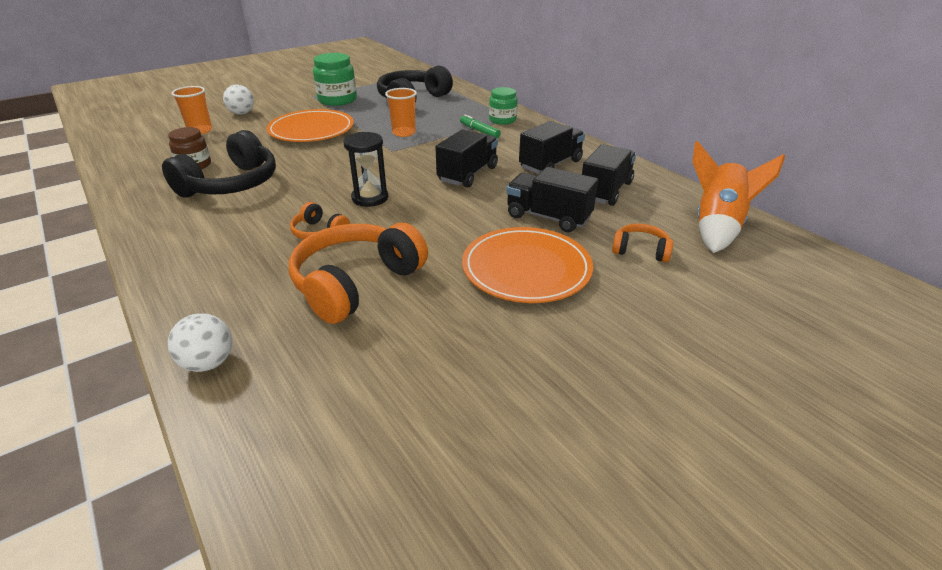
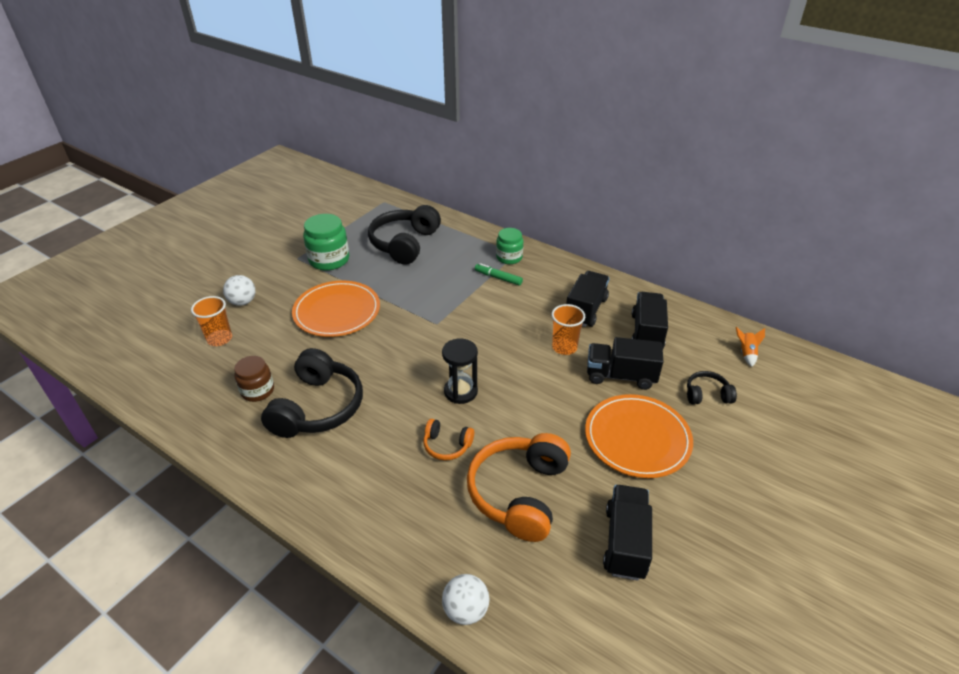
camera: 20 degrees left, 5 degrees up
(404, 133) = (430, 296): orange cup -> orange cup (564, 347)
(468, 174) = (524, 339): black truck -> black truck (625, 542)
(640, 250) = (707, 395): orange headphones -> black headphones
(717, 227) = (746, 353): orange rocket -> orange rocket, size x0.44

